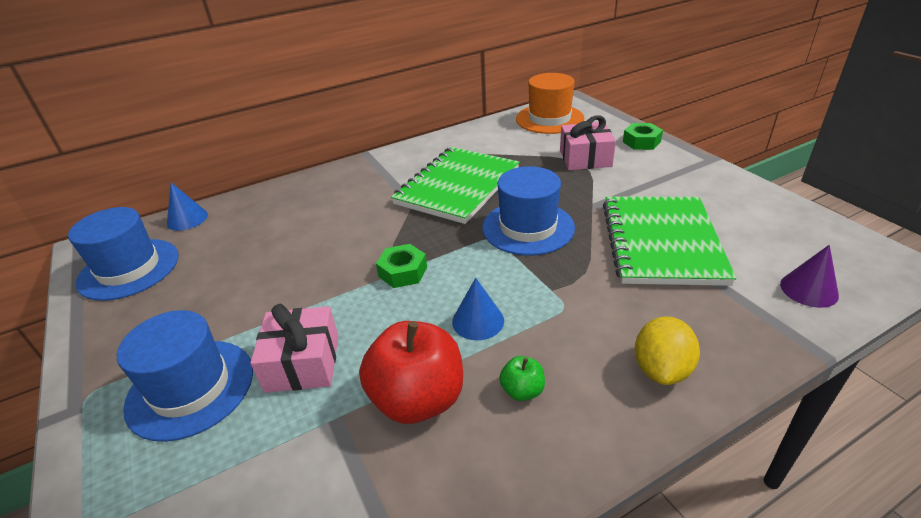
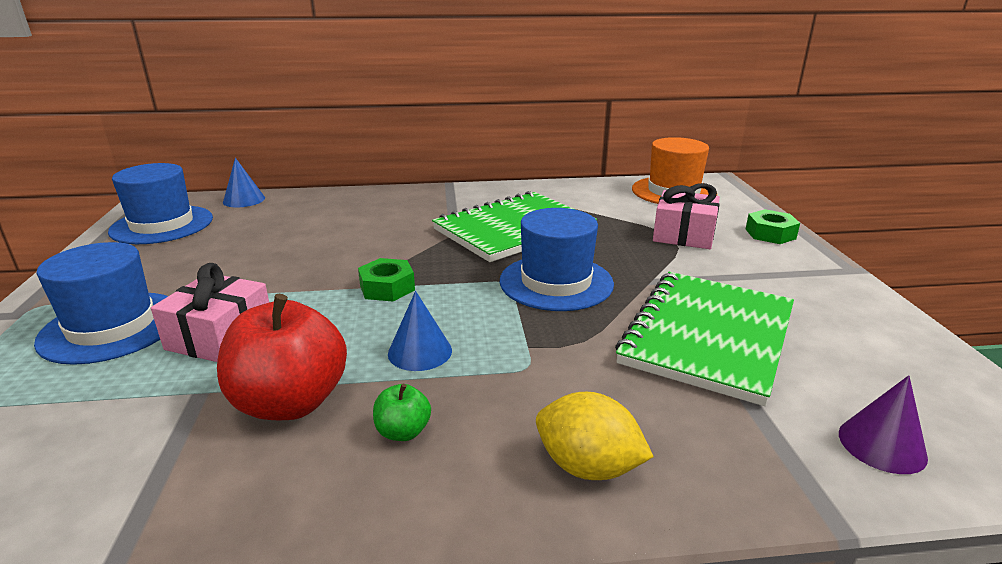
camera: 20 degrees right, 10 degrees down
(661, 369) = (588, 466): yellow lemon -> yellow lemon turned 75 degrees clockwise

